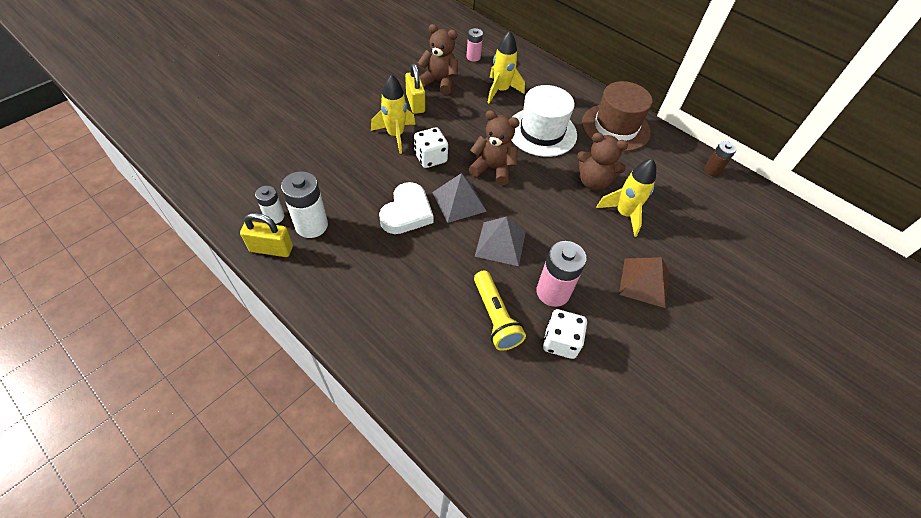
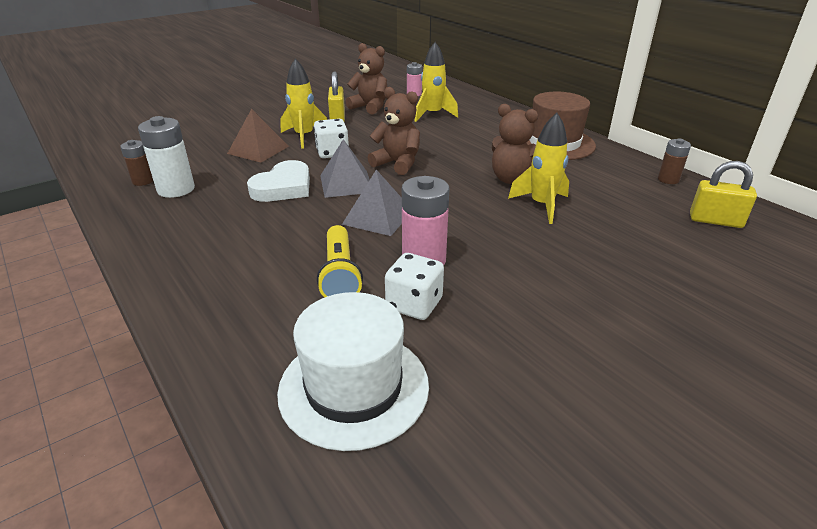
camera: 15 degrees right, 20 degrees down
(271, 249) = (122, 202): yellow padlock -> yellow padlock (715, 221)
(274, 216) = (143, 181): white battery -> brown battery
(542, 132) = (466, 142): white hat -> white hat (354, 387)
(644, 282) = (549, 262): brown pyramid -> brown pyramid (258, 150)

